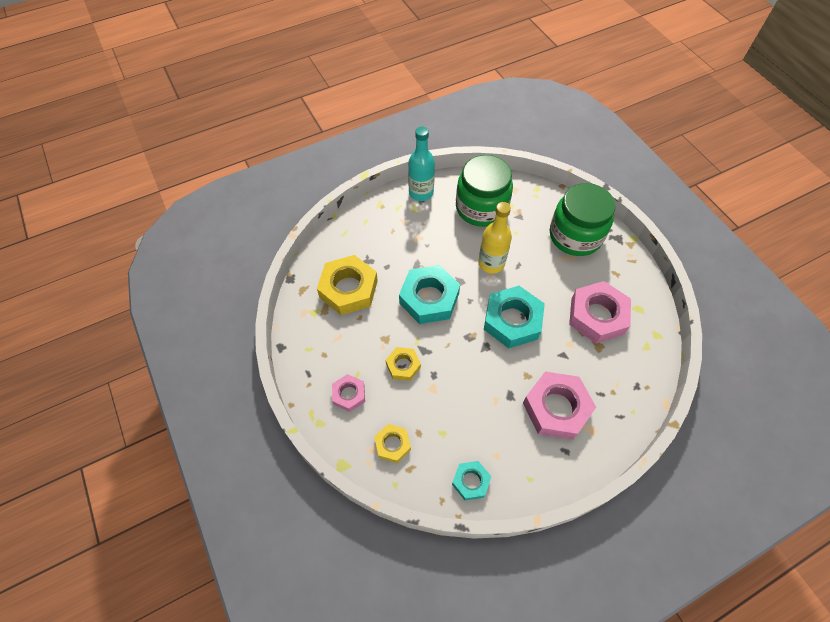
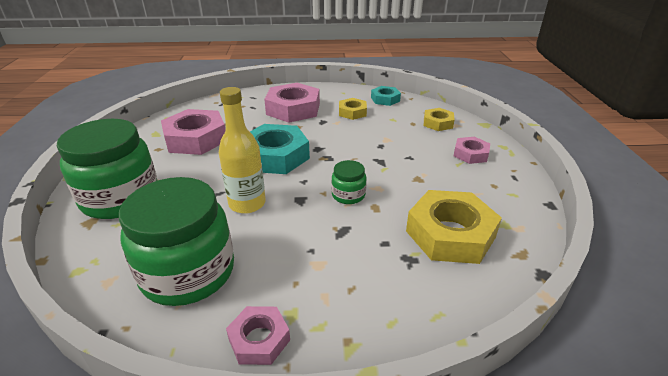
camera: 155 degrees left, 25 degrees down
(403, 365) = (407, 157): yellow nut -> yellow nut (352, 112)
(421, 192) = (259, 339): turquoise bottle -> pink nut
(429, 298) = (348, 195): turquoise nut -> green jar

